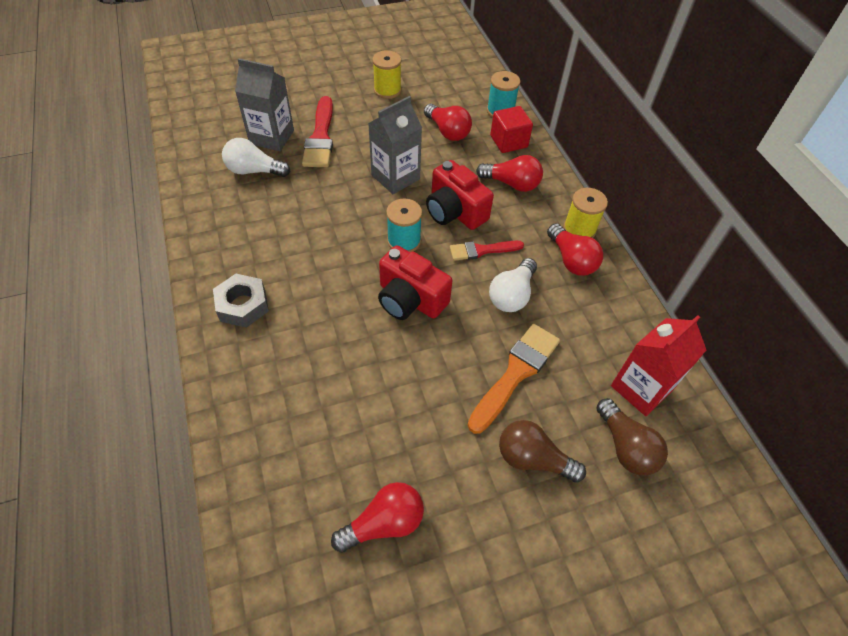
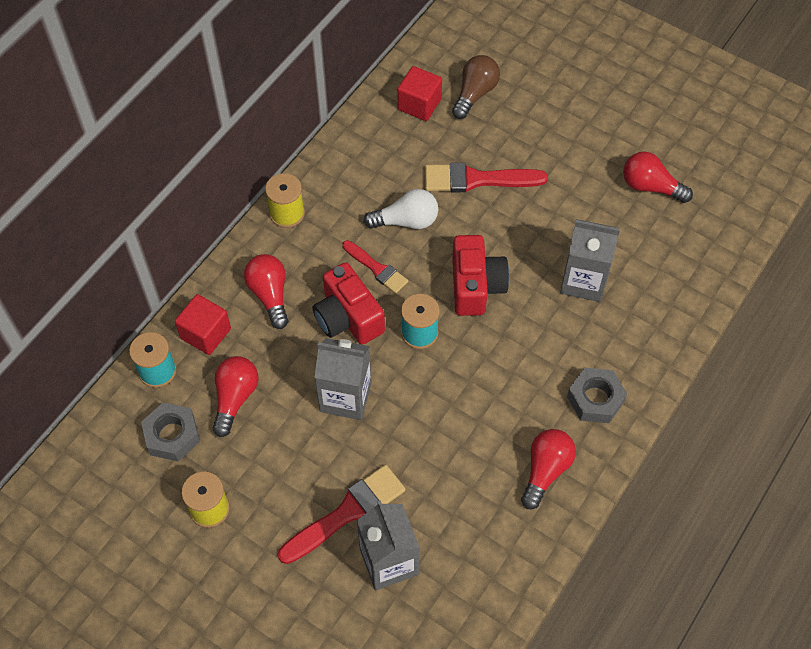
camera: 125 degrees left, 5 degrees up
(254, 171) = (450, 532): white light bulb -> none
(342, 377) = (583, 281): none -> grey carton
(449, 97) = (172, 435): none -> grey nut
(455, 211) = (348, 318): red camera -> red camera turned 135 degrees clockwise
(515, 373) = (477, 179): orange brush -> red brush
(533, 459) = (532, 136): brown light bulb -> none
(571, 260) = (330, 201): red light bulb -> red light bulb (545, 470)
(641, 388) = (419, 104): red carton -> red cube

